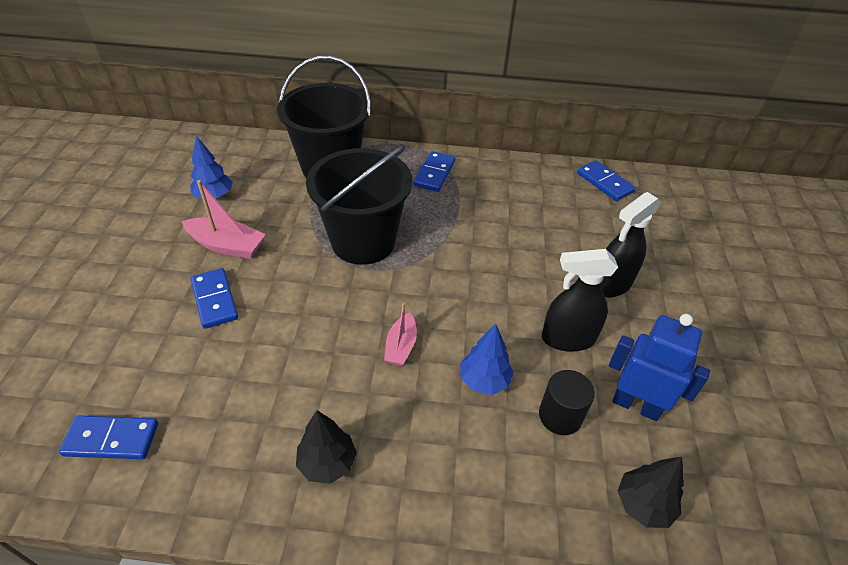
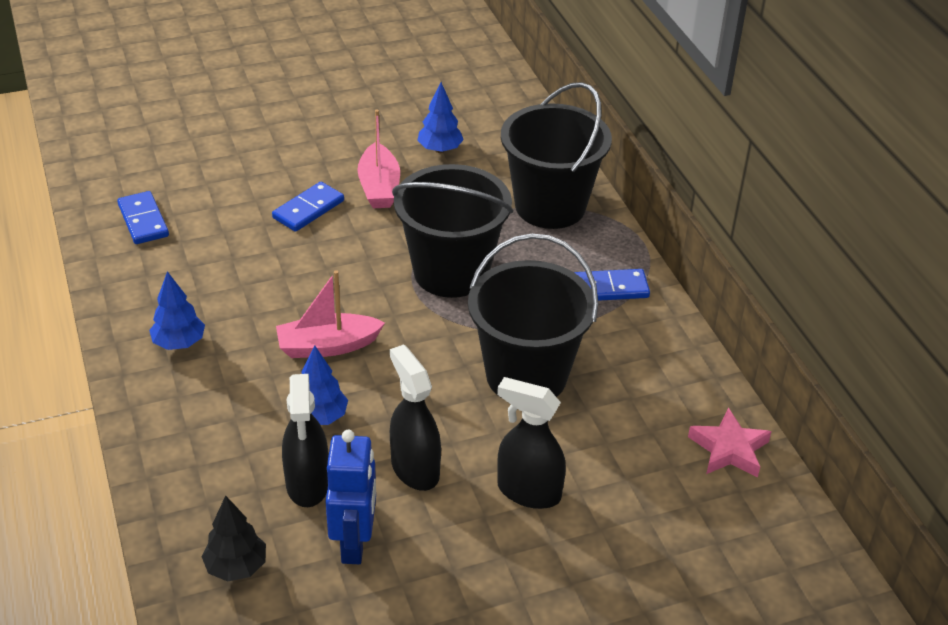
camera: 65 degrees right, 5 degrees down
(327, 463) = (179, 343): black tree -> blue tree
(401, 346) = (327, 346): pink boat -> pink boat, size x1.57
(497, 243) = (526, 375): none -> black bucket
(560, 416) = (307, 484): black cylinder -> black spray bottle
(604, 182) = (729, 449): blue domino -> pink star

